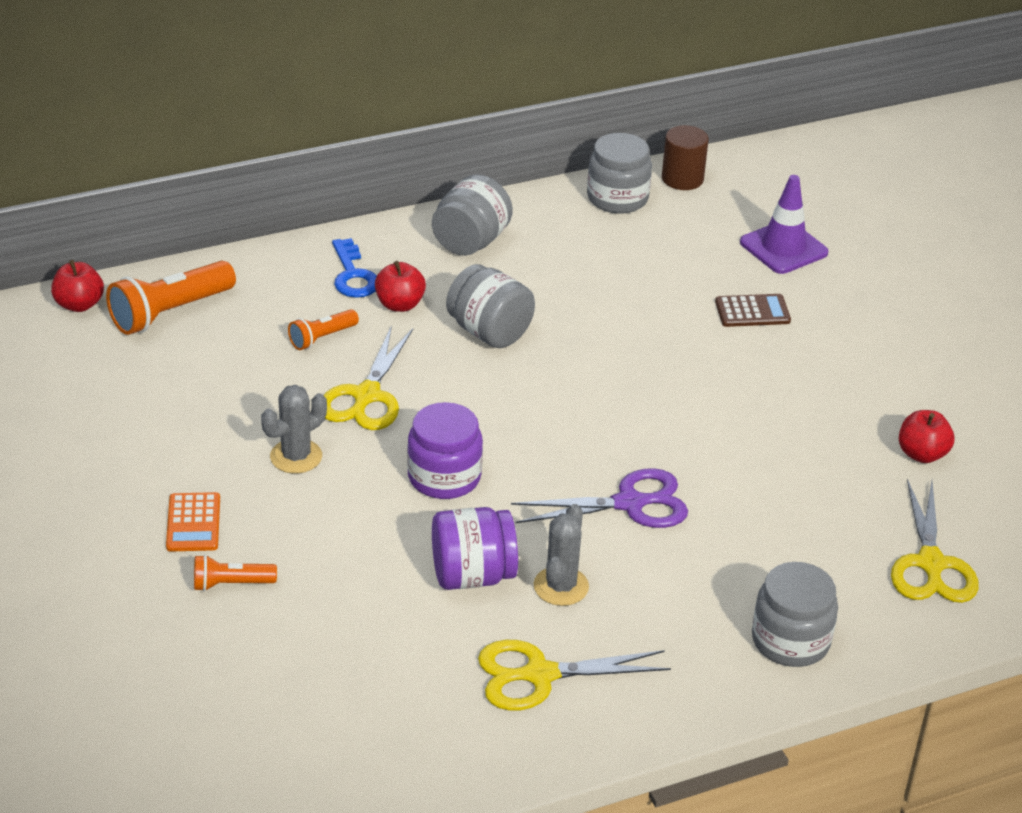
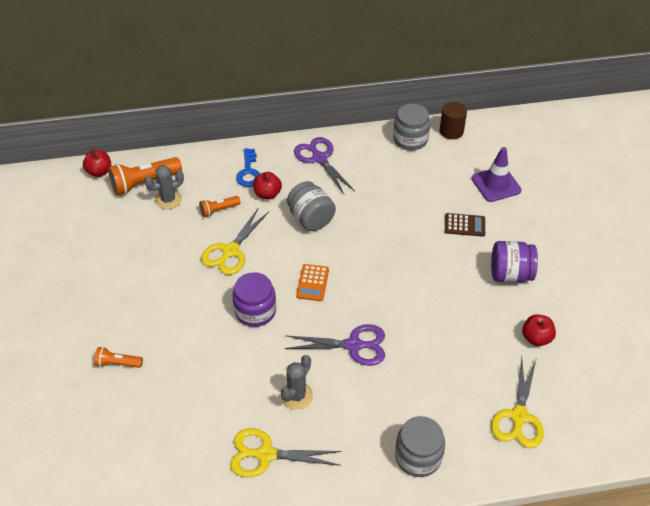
camera: 15 degrees right, 10 degrees up
(193, 523) = (111, 320): orange calculator -> orange calculator (312, 283)
(296, 456) = (179, 285): grey cactus -> grey cactus (168, 199)
(470, 242) = (319, 158): grey jar -> purple scissors
(472, 575) = (250, 380): purple jar -> purple jar (510, 274)

